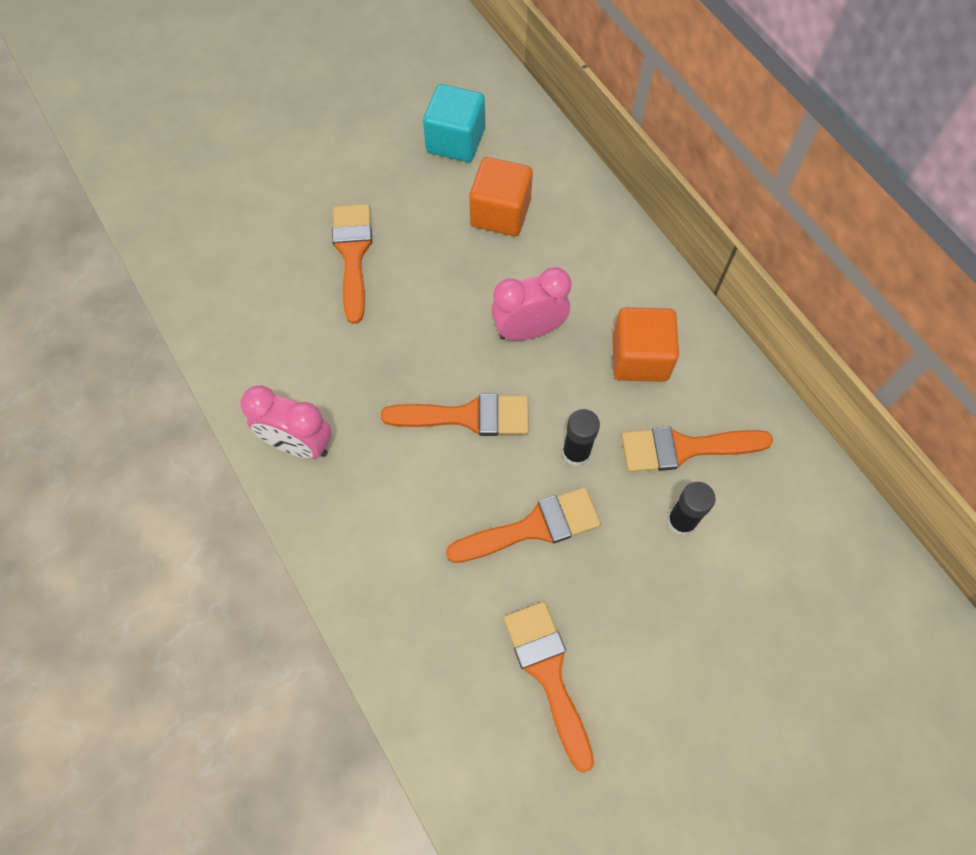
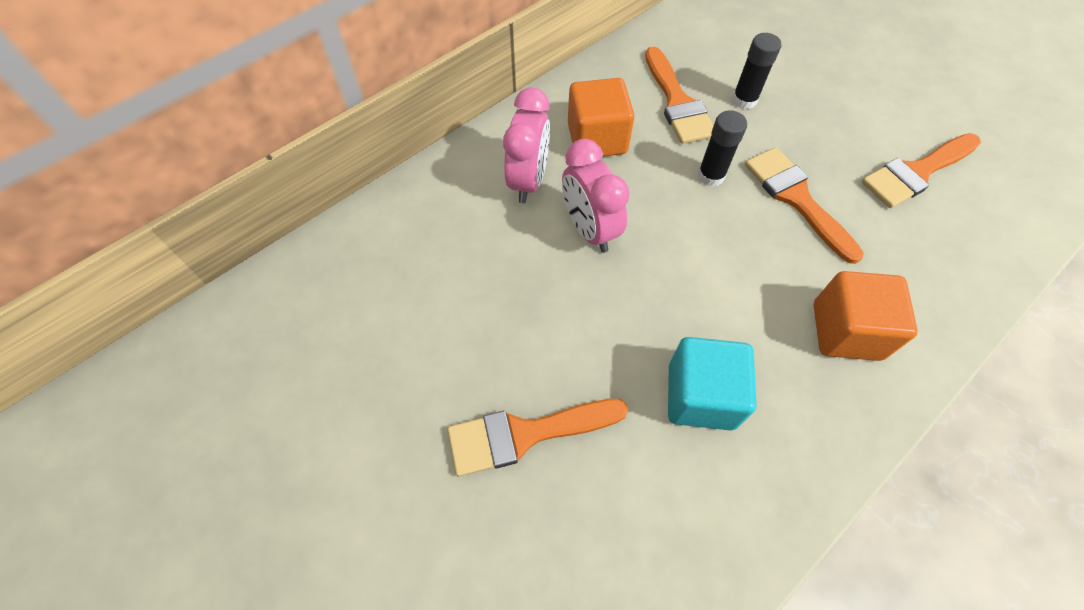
camera: 100 degrees left, 5 degrees down
(298, 444) = (803, 435): pink clock -> pink clock (528, 180)
(455, 141) = (331, 344): turquoise cube -> turquoise cube (701, 396)
(468, 416) = (705, 268): orange brush -> none
(500, 213) = (440, 277): orange cube -> orange cube (846, 331)

